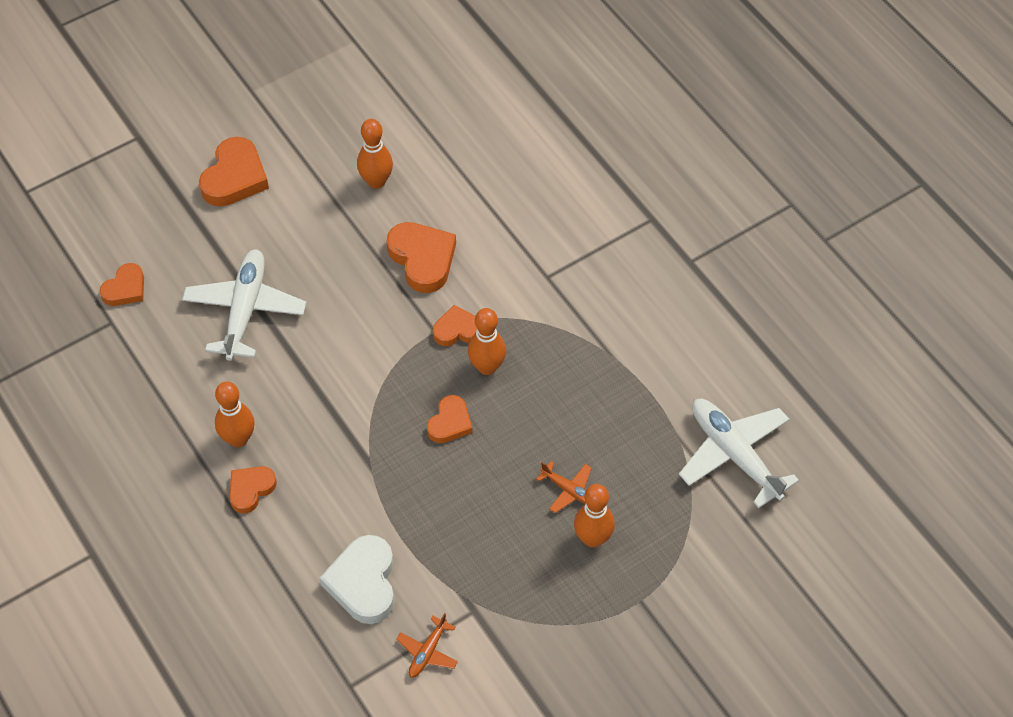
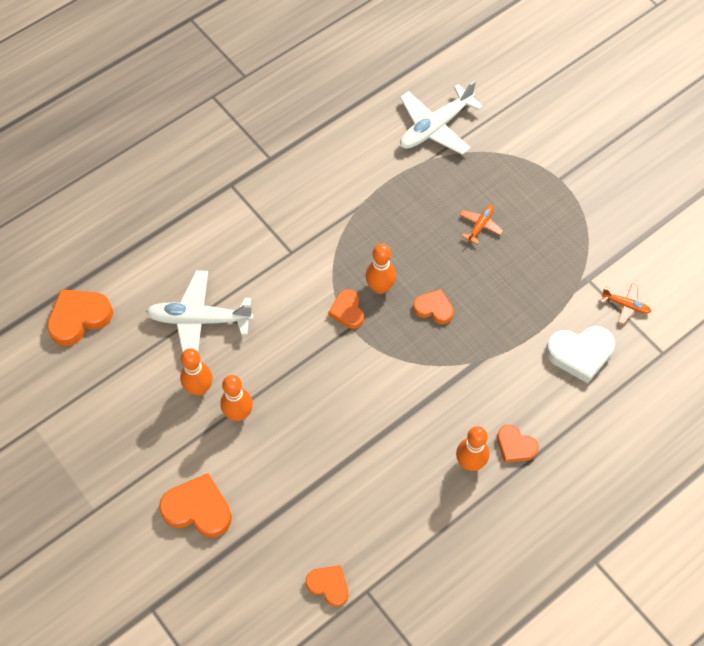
camera: 95 degrees left, 5 degrees up
(245, 310) = (342, 477): white plane -> white plane (199, 320)
(422, 259) = (279, 343): orange heart -> orange heart (79, 318)
(592, 538) = (516, 209): orange bowling pin -> orange bowling pin (238, 413)

